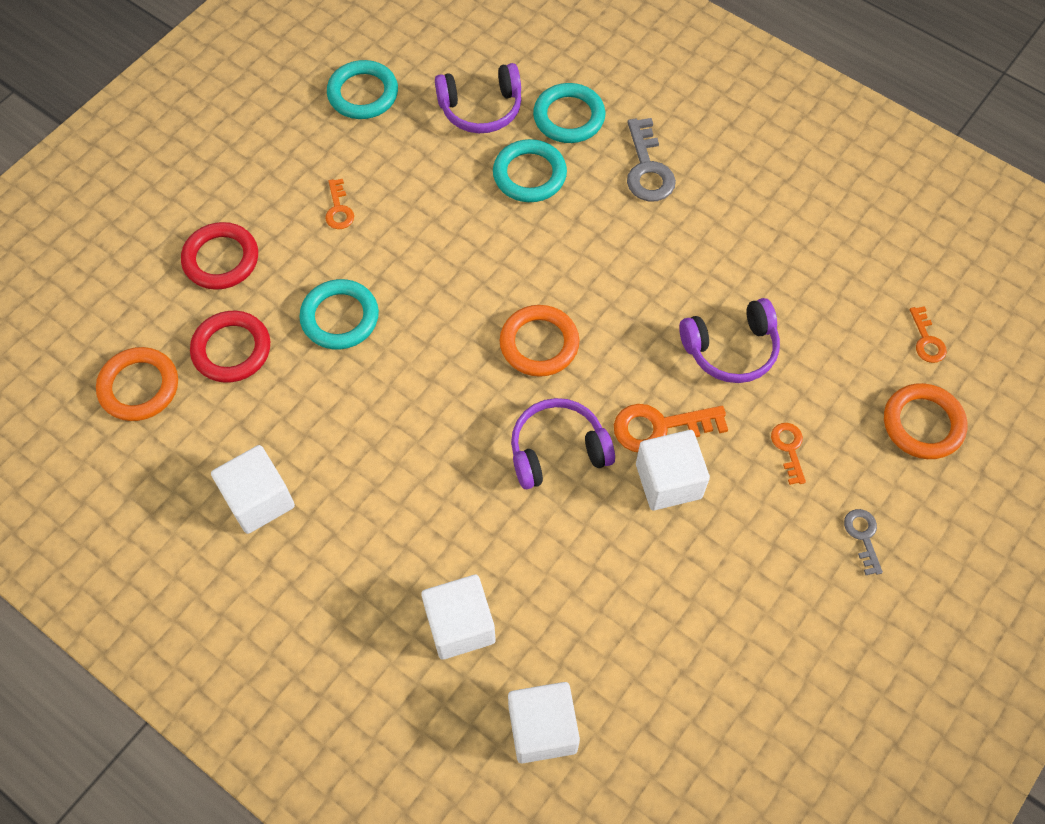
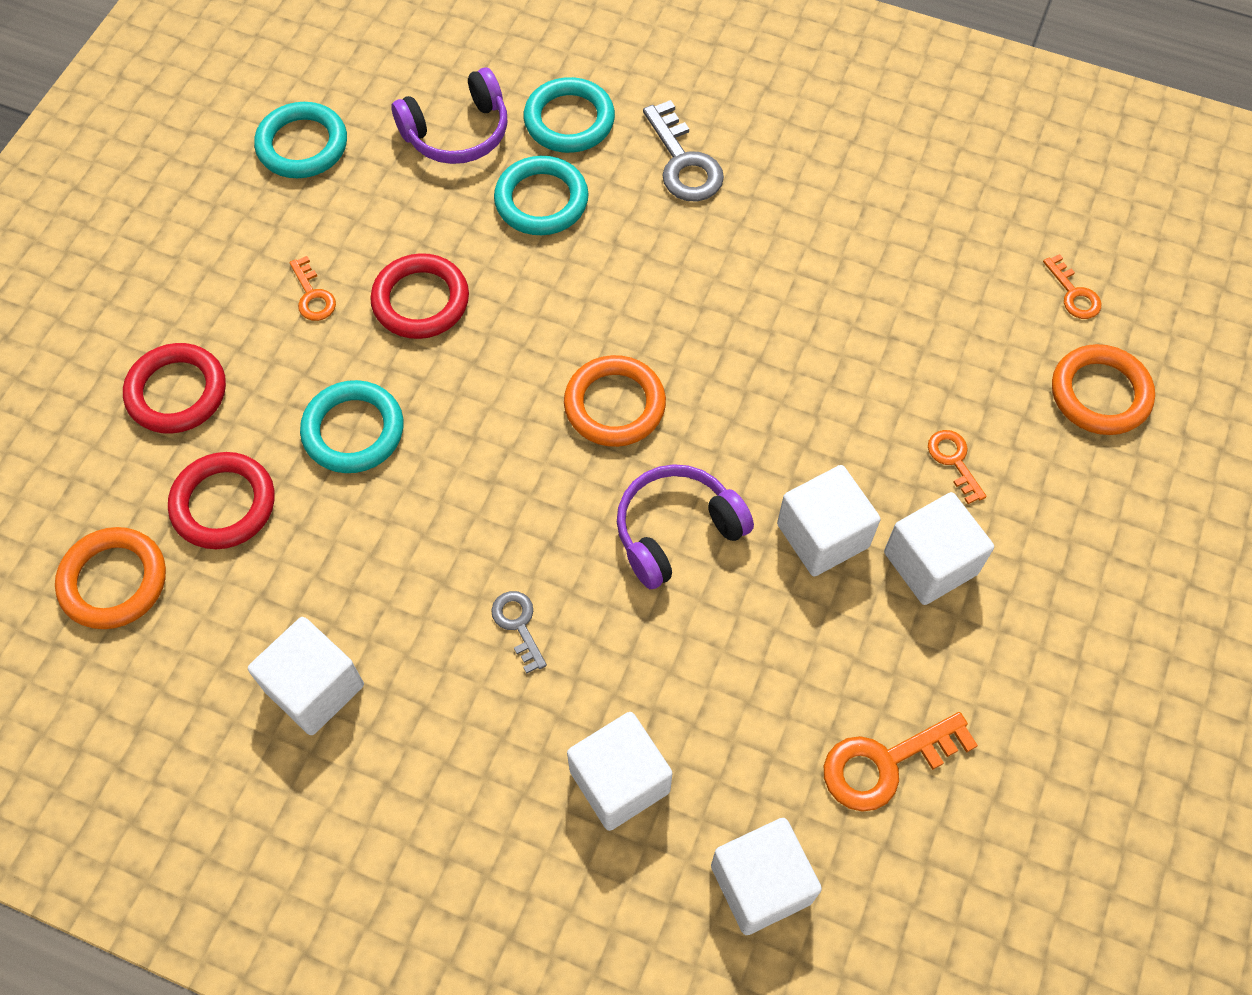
camera: 15 degrees left, 0 degrees up
(417, 231) = (421, 300): none -> red ring
(660, 427) = (793, 472): orange key -> orange key (885, 763)
(731, 349) = (849, 357): purple headphones -> none
(746, 522) = (930, 563): none -> white cube
(863, 536) = (1072, 545): grey key -> grey key (518, 625)

